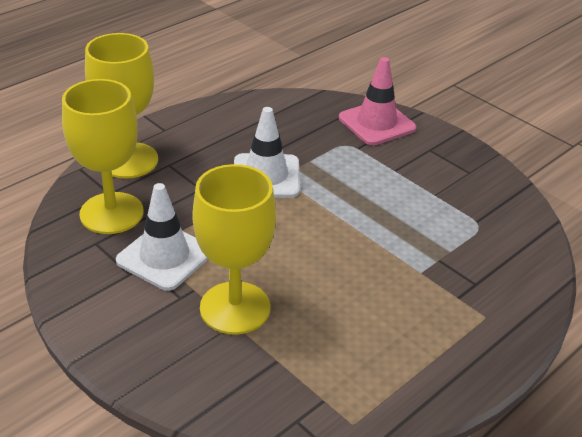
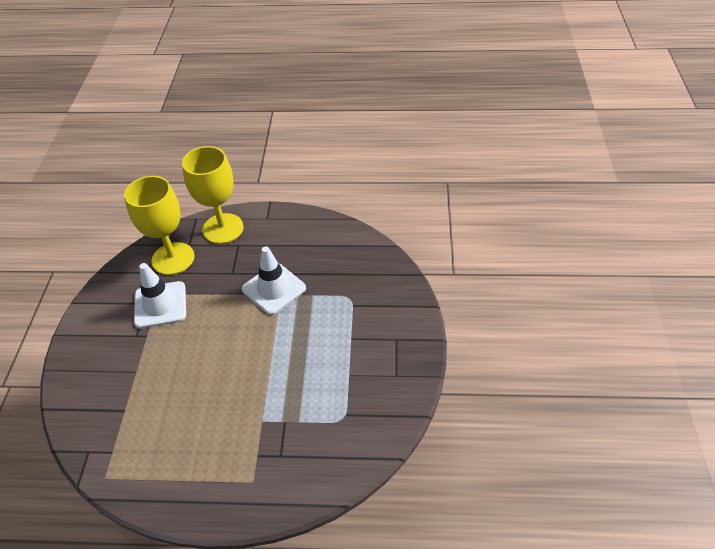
camera: 50 degrees right, 10 degrees up
(235, 308) = (148, 363): yellow goblet -> none
(376, 123) = (391, 294): pink traffic cone -> none

